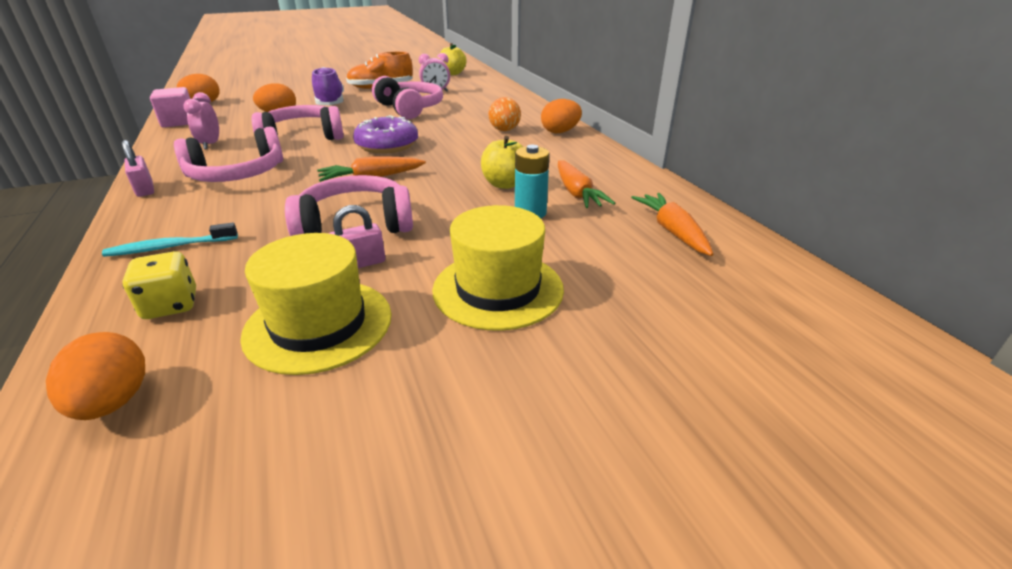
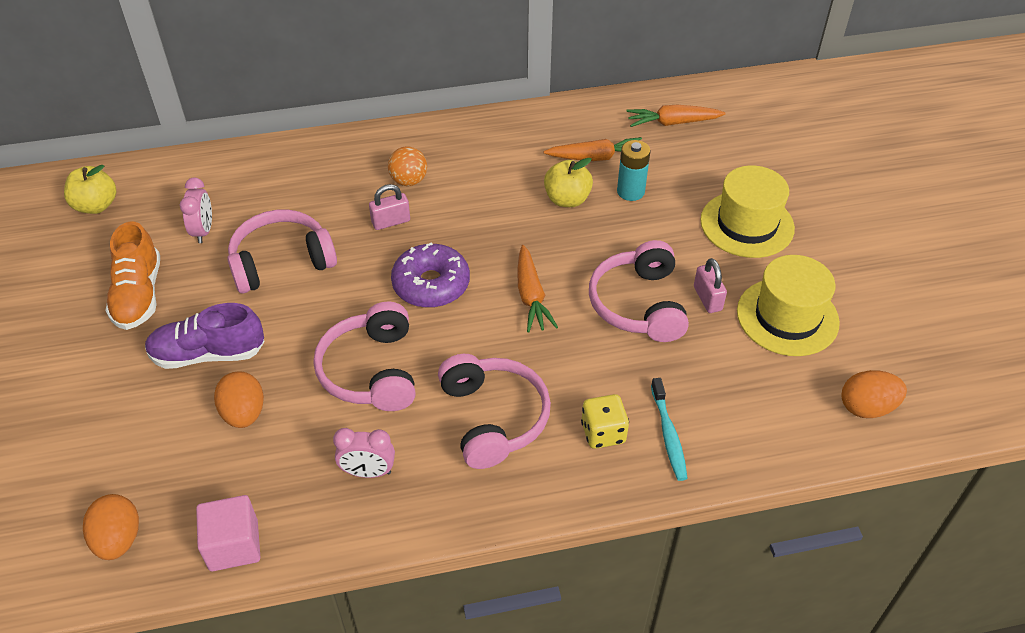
camera: 80 degrees left, 15 degrees up
(145, 189) = (521, 501): pink padlock -> pink padlock (391, 222)
(171, 305) = (763, 407): yellow dice -> yellow dice (603, 433)
(560, 132) = (430, 139): orange egg -> none

